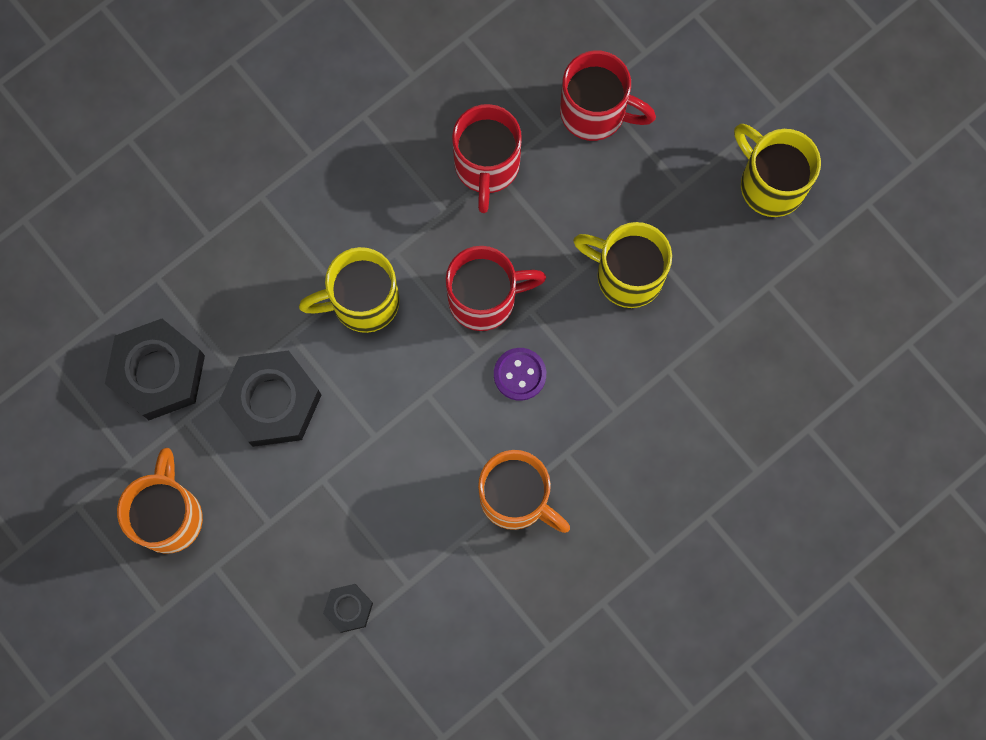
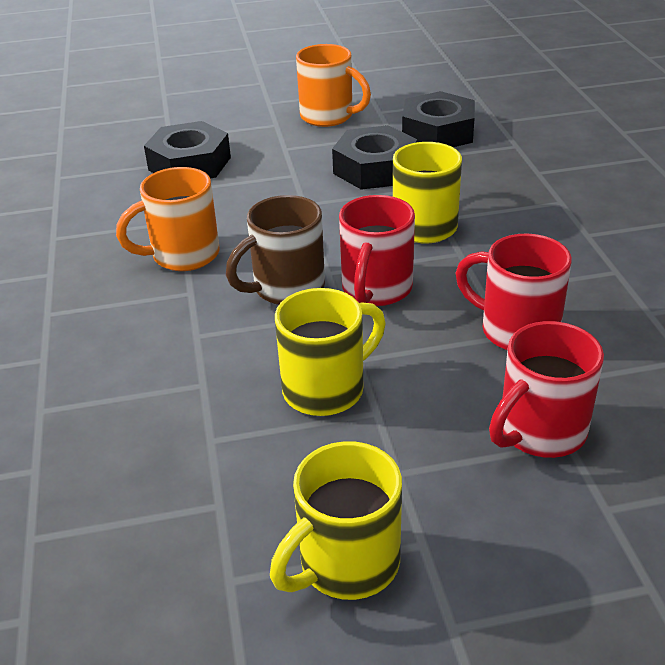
camera: 120 degrees right, 40 degrees down
(348, 608) = (190, 163): black nut -> black nut, size x2.03
(519, 374) = (286, 288): purple button -> brown mug
(770, 184) = (346, 564): yellow mug -> yellow mug turned 150 degrees clockwise

